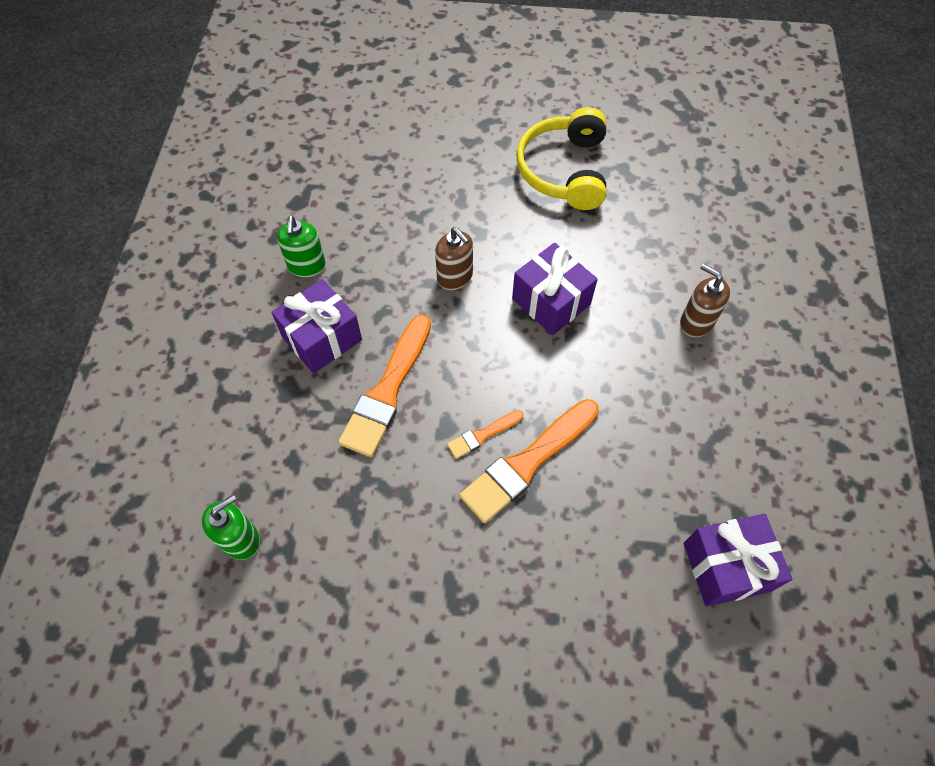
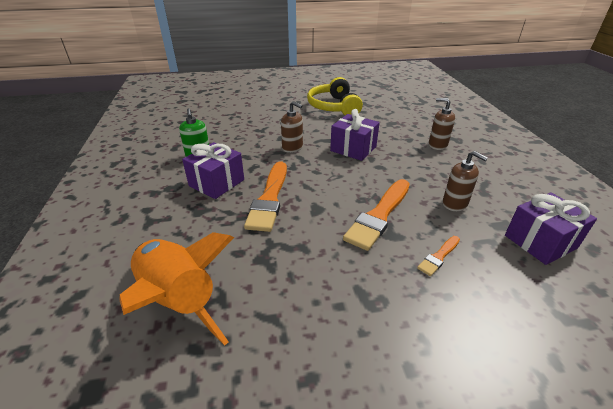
camera: 15 degrees left, 25 degrees down
(241, 539) = (178, 300): green soap dispenser -> orange rocket
(482, 435) = (343, 208): orange brush -> orange brush (438, 257)
(648, 466) = (455, 204): none -> brown soap dispenser

